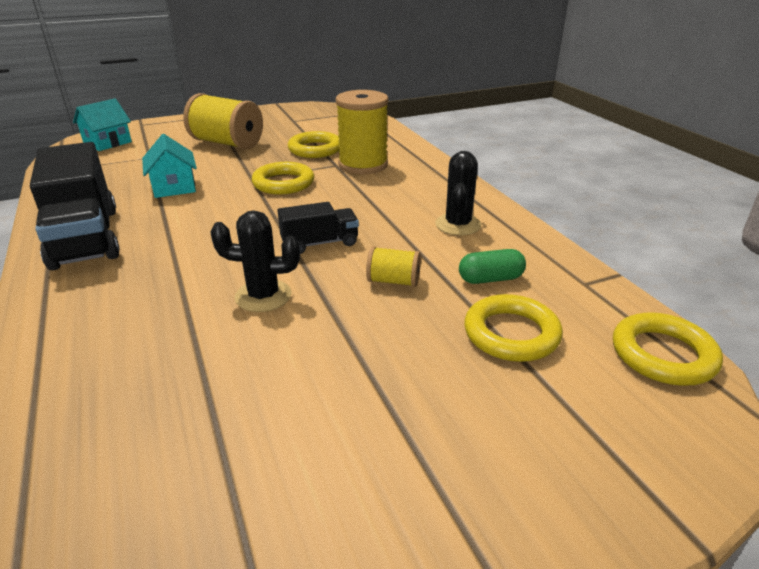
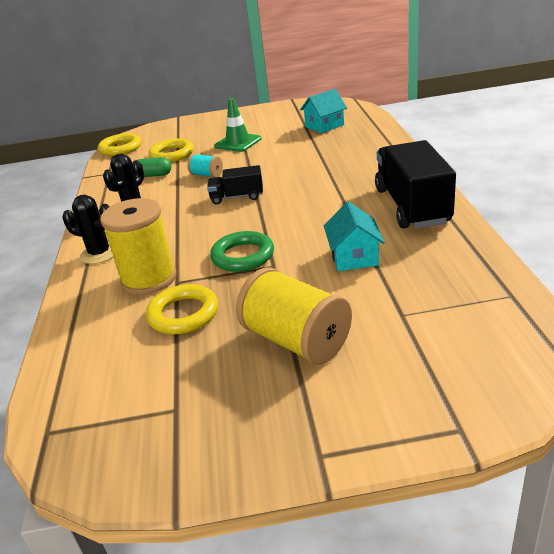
camera: 160 degrees left, 0 degrees up
(107, 143) = (485, 360): turquoise house -> turquoise house (324, 126)
(263, 296) = (282, 169): black cactus -> black cactus (99, 253)
(283, 183) = (243, 256): yellow ring -> green ring
(385, 377) = (238, 143): none -> green traffic cone
(393, 281) = (206, 175): yellow spool -> turquoise spool

